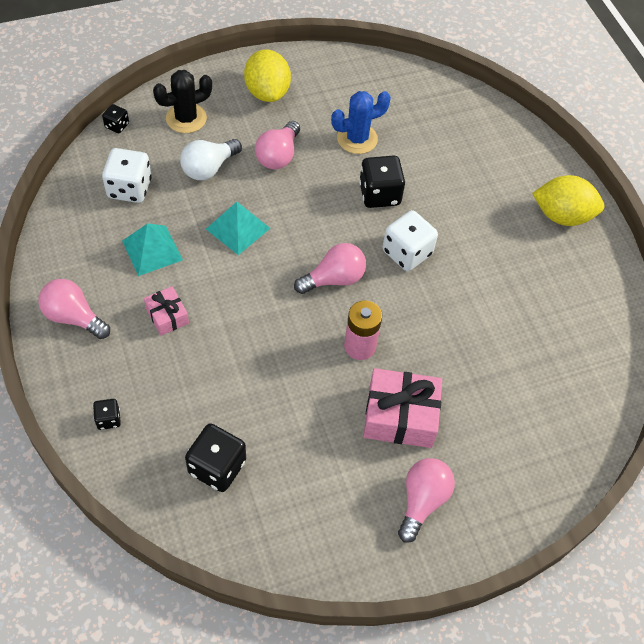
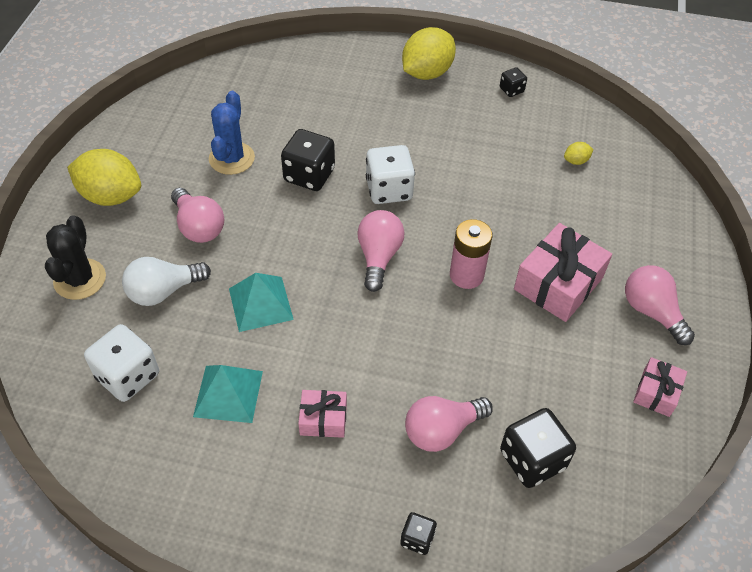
camera: 55 degrees left, 5 degrees down
(73, 317) = (260, 514): pink light bulb -> pink light bulb (442, 430)
(117, 125) = (29, 347): black dice -> black dice (511, 90)
(209, 168) = (164, 291): white light bulb -> white light bulb turned 75 degrees clockwise
(338, 535) = (656, 392): none -> pink gift
(552, 374) = (576, 161): none -> yellow lemon

